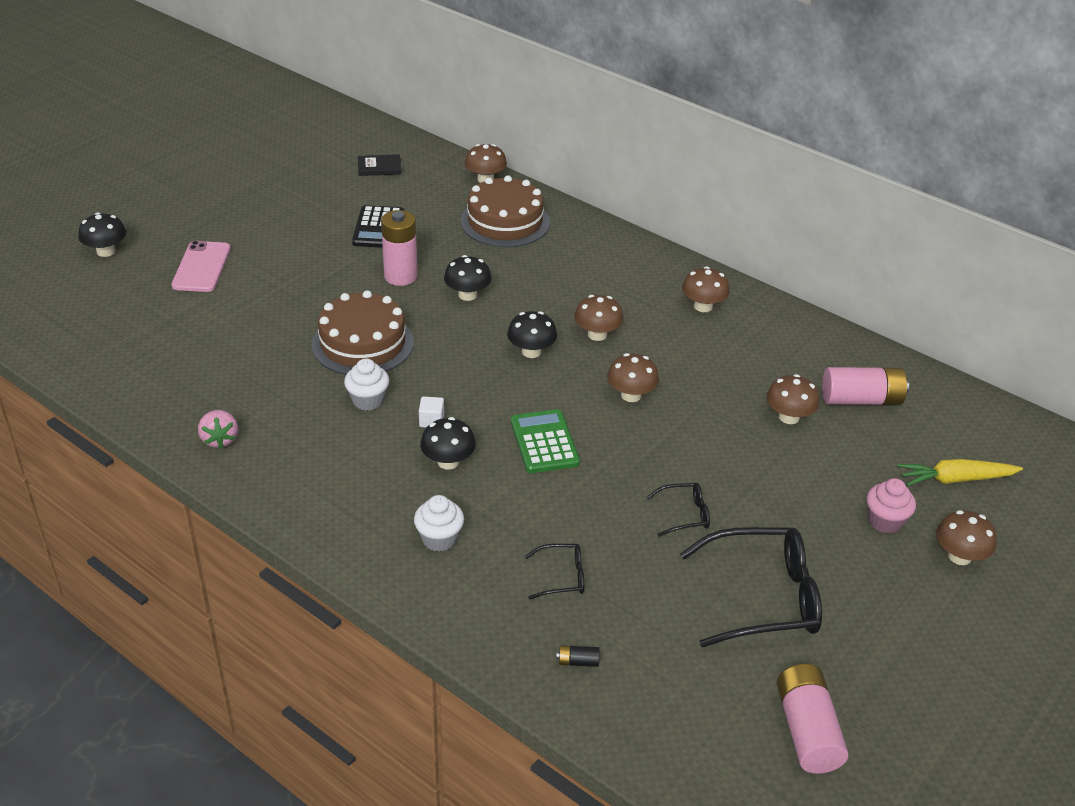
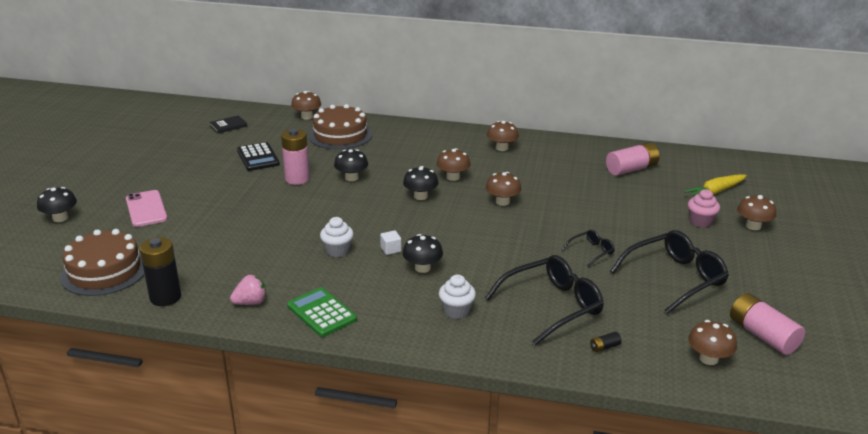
camera: 25 degrees left, 10 degrees down
(138, 399) = (165, 297): none -> black battery
(220, 439) = (251, 302): pink strawberry -> pink strawberry turned 75 degrees counterclockwise
(363, 343) = (304, 221): brown cake -> brown cake (104, 271)
(544, 442) = (473, 240): green calculator -> green calculator (321, 313)
(562, 577) = (552, 306): black glasses -> black glasses, size x2.09
(789, 417) = (601, 188): brown mushroom -> brown mushroom (708, 358)

